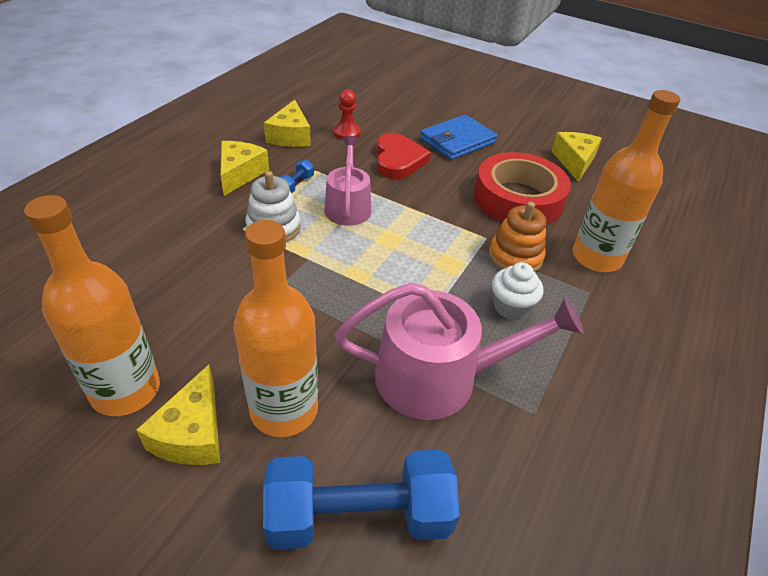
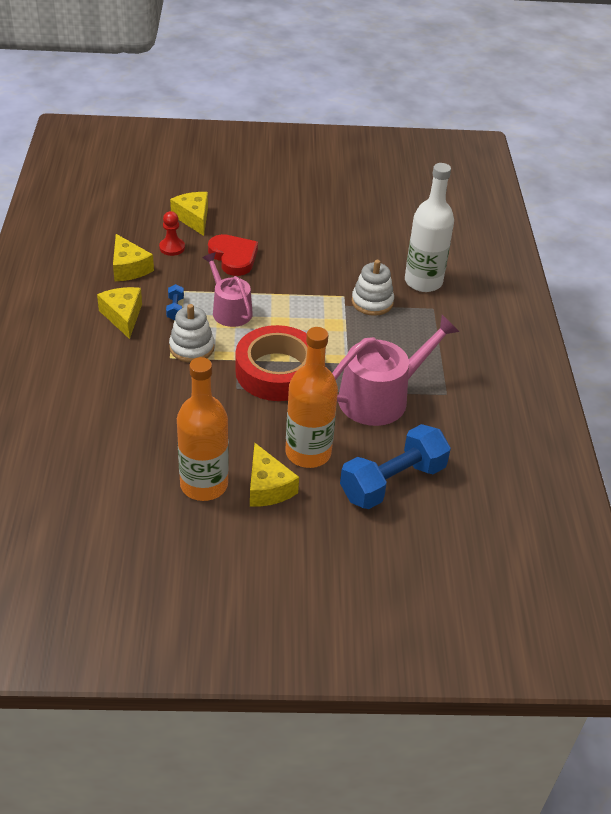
camera: 30 degrees left, 0 degrees up
(457, 141) = (264, 223): blue wallet -> none
(511, 307) = (392, 337): white cupcake -> none
(515, 257) = (372, 302): orange stacking toy -> white stacking toy
(518, 199) = (344, 257): red tape -> red tape (277, 371)
(574, 162) = (363, 209): yellow cheese -> yellow cheese (193, 218)
(596, 257) = (423, 282): orange bottle -> white bottle

